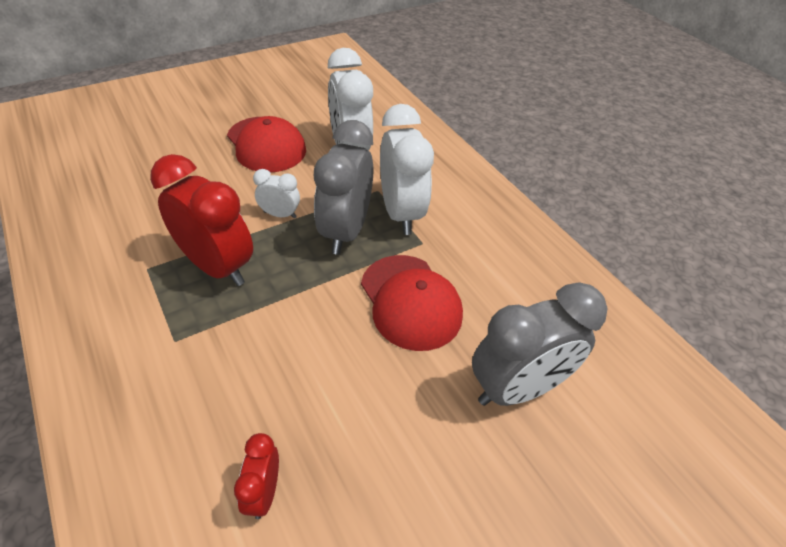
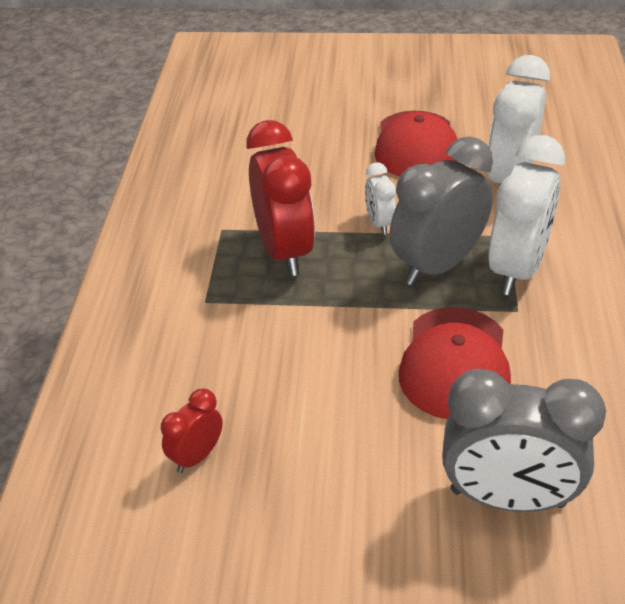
camera: 40 degrees right, 5 degrees down
(280, 214) = (379, 223): white clock -> white clock turned 150 degrees counterclockwise

